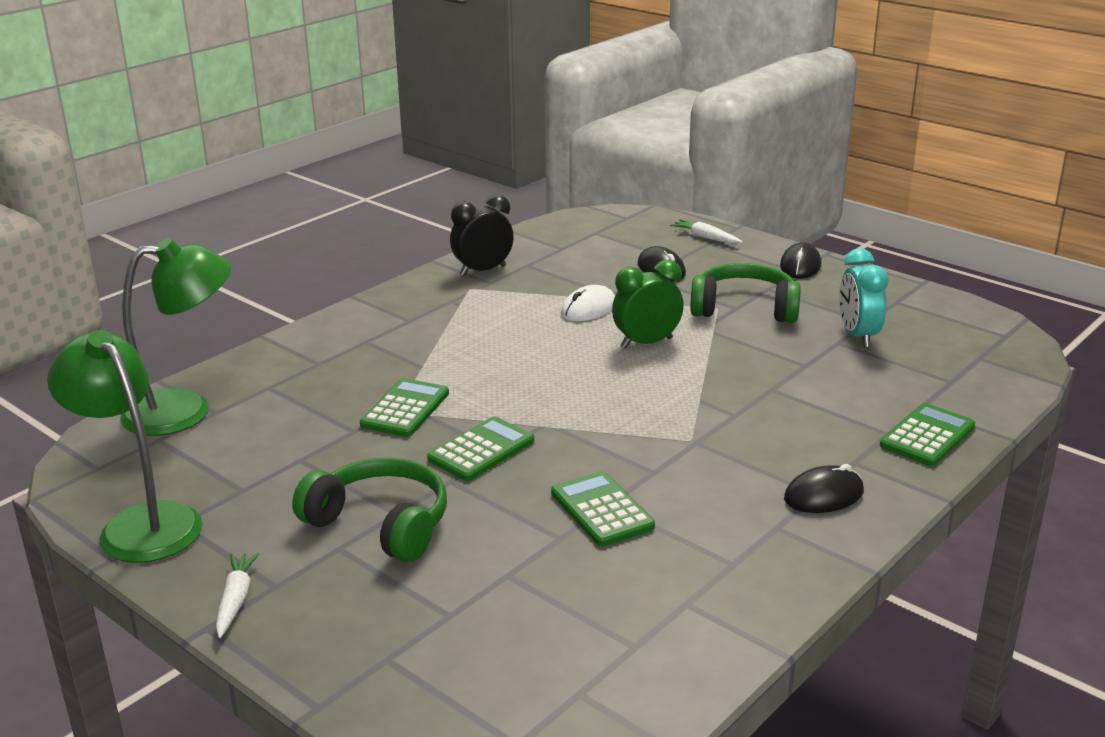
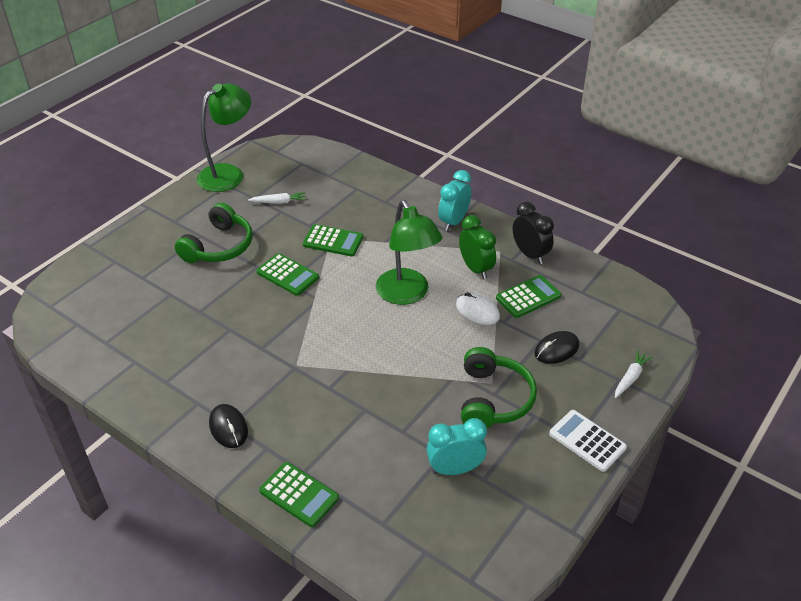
camera: 85 degrees right, 15 degrees up
(185, 410) = (330, 166): green lamp -> green lamp (407, 294)
(236, 600) = (165, 211): white carrot -> white carrot (279, 202)
(393, 314) = (453, 222): none -> turquoise clock
(602, 510) = (223, 326): green calculator -> green calculator (528, 297)
(646, 343) = (427, 342): green clock -> green clock (475, 269)
(800, 266) = (587, 441): black mouse -> white calculator

